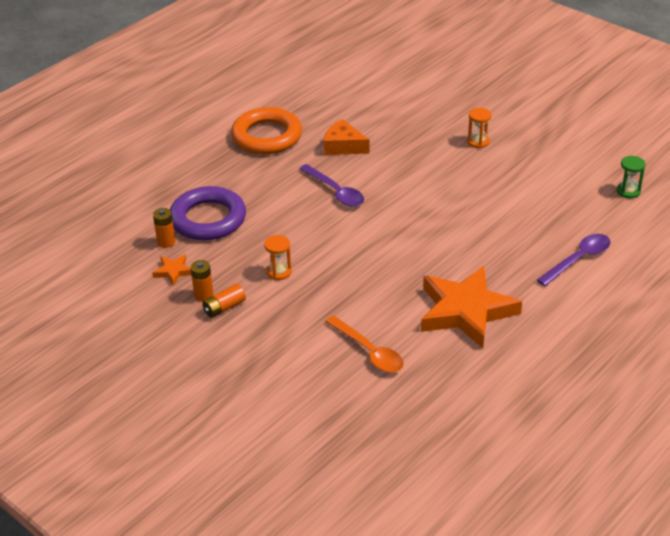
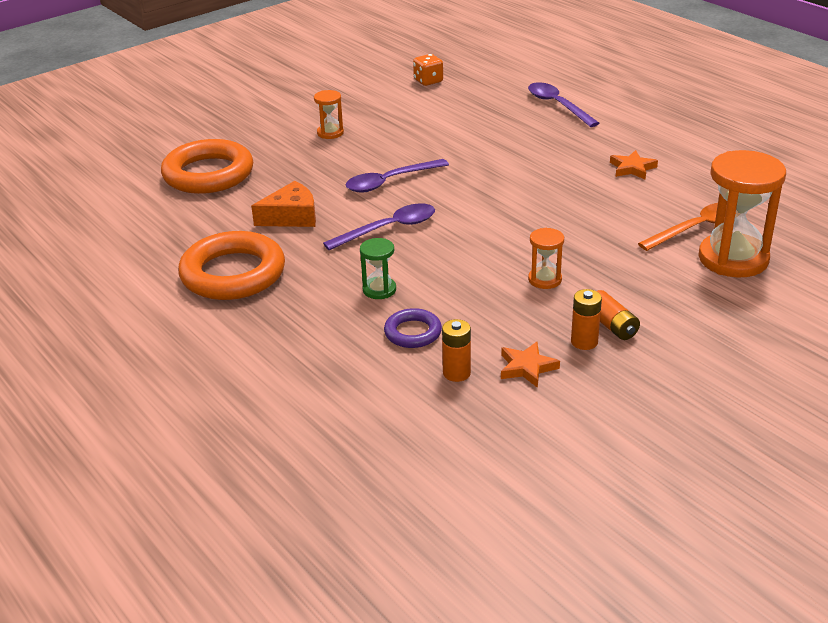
camera: 80 degrees left, 5 degrees down
(208, 219) = (413, 332): purple ring -> purple ring, size x0.50
(324, 372) = (733, 259): none -> orange hourglass
(343, 146) = (291, 216): orange cheese -> orange cheese turned 150 degrees counterclockwise
(395, 100) = (208, 174): none -> orange ring
(406, 182) = (390, 181): none -> purple spoon
(465, 311) = (632, 168): orange star -> orange star, size x0.42
(599, 178) = (428, 81): none -> orange dice
(628, 191) = (455, 71): green hourglass -> green hourglass (379, 290)

